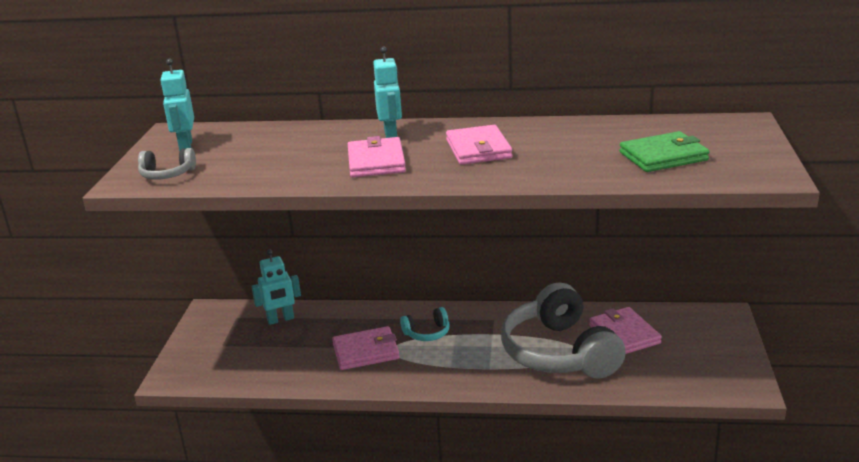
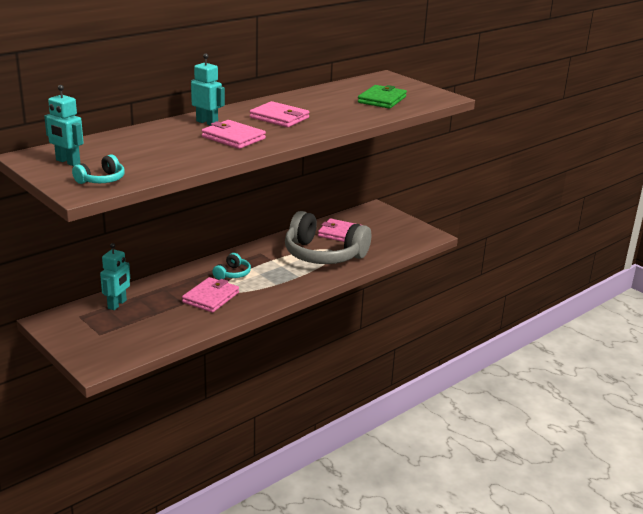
camera: 50 degrees left, 0 degrees up
(167, 174) = (101, 180): grey headphones -> turquoise headphones

